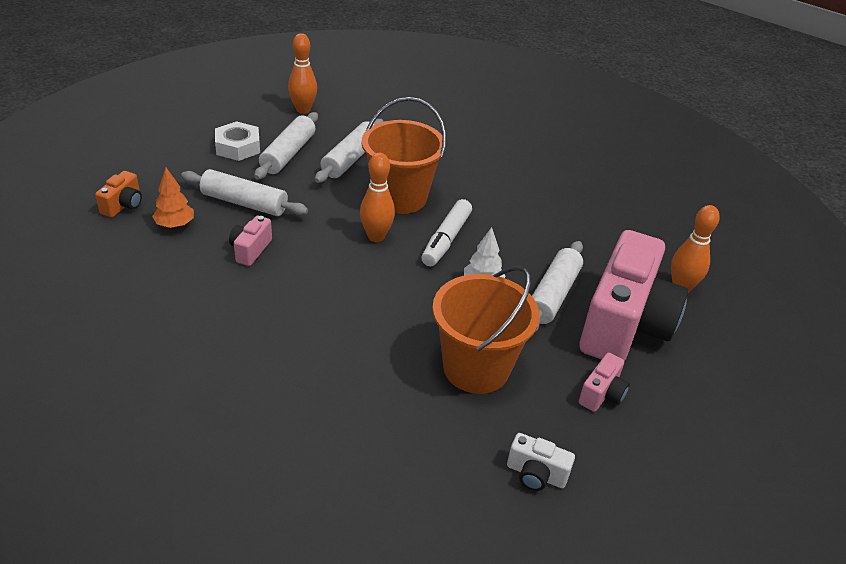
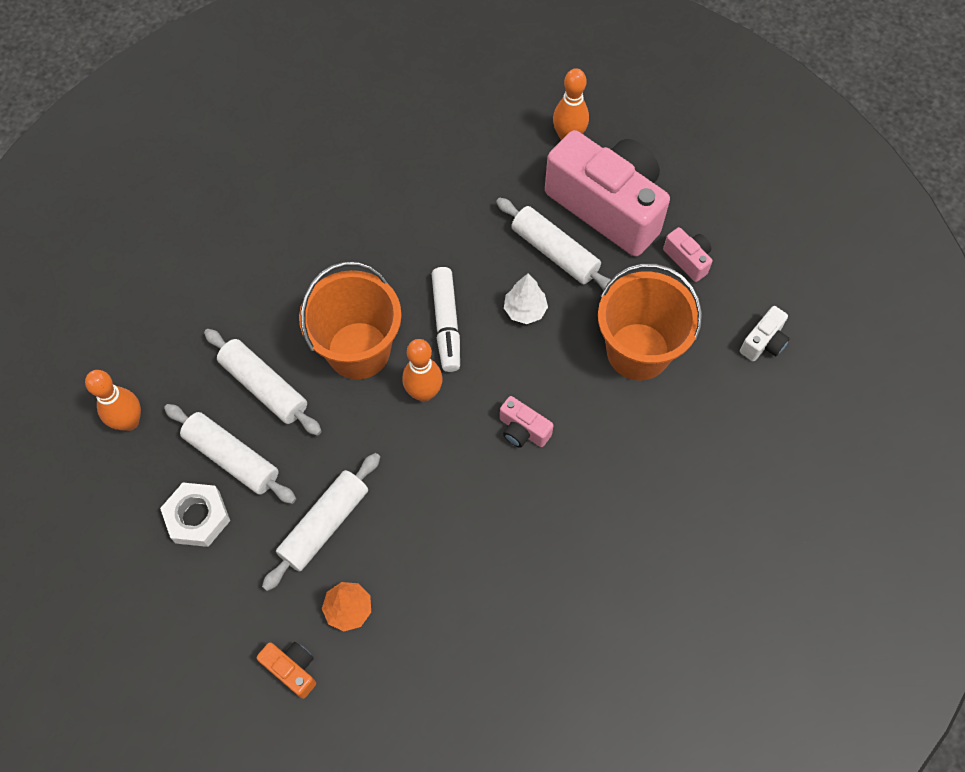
camera: 70 degrees left, 25 degrees up
(250, 250) = (416, 529): pink camera -> pink camera (523, 430)
(446, 240) = (446, 323): white marker -> white marker turned 45 degrees clockwise

